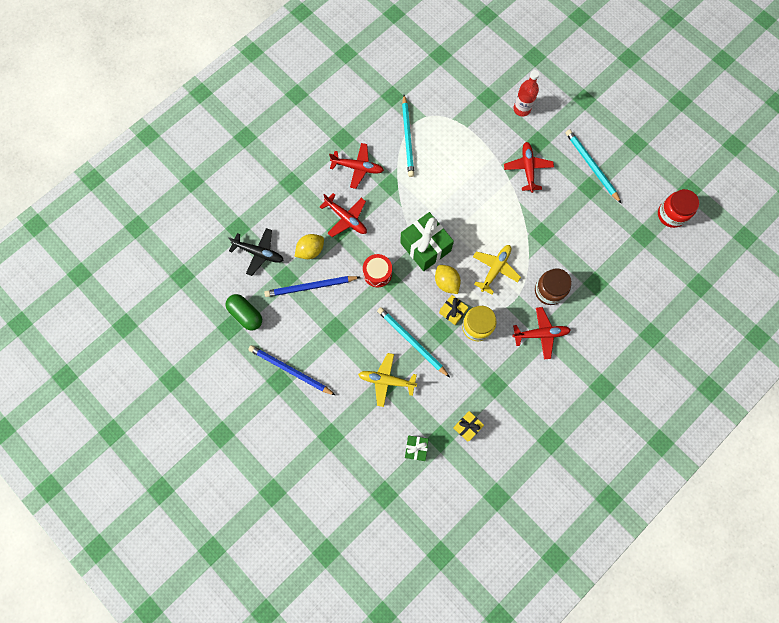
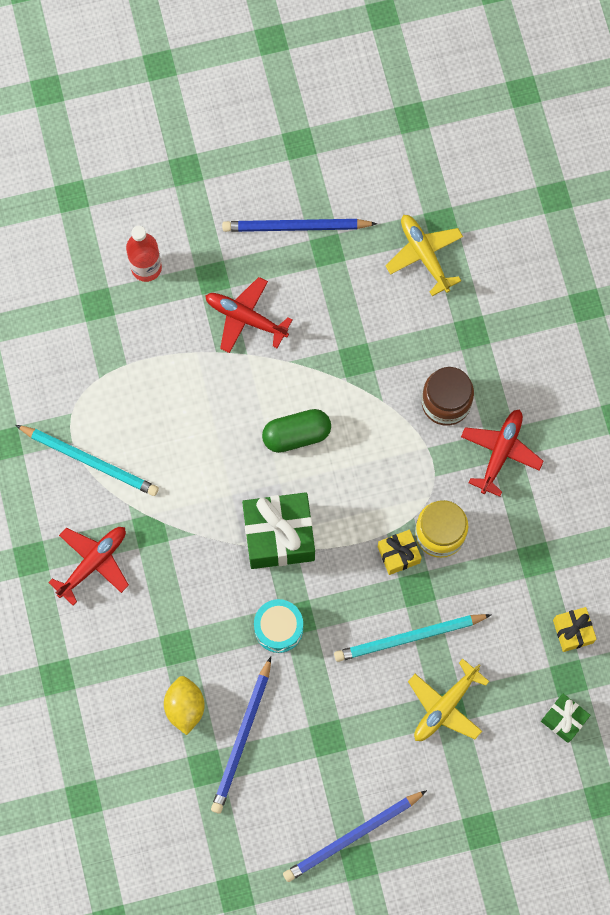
camera: 60 degrees left, 0 degrees up
(246, 314) = (229, 857): green capsule -> green capsule (296, 435)
(259, 253) = (143, 787): black plane -> none
(346, 218) = (165, 626): red plane -> none
(377, 273) = (278, 628): red drum -> turquoise drum
(446, 282) = (350, 537): yellow lemon -> none
(495, 269) = (370, 457): yellow plane -> yellow plane (424, 255)
(591, 166) = (296, 227): turquoise pencil -> blue pencil
(671, 214) = (433, 166): red jar -> none

